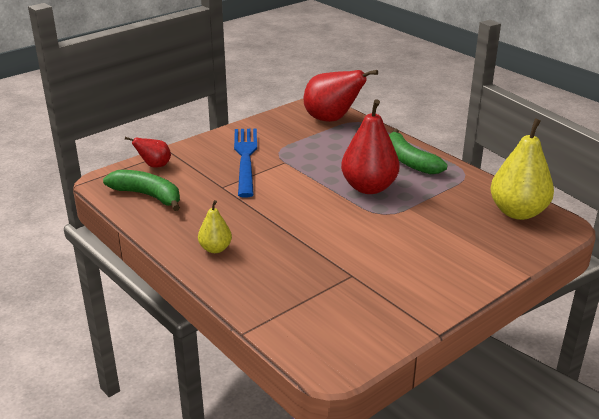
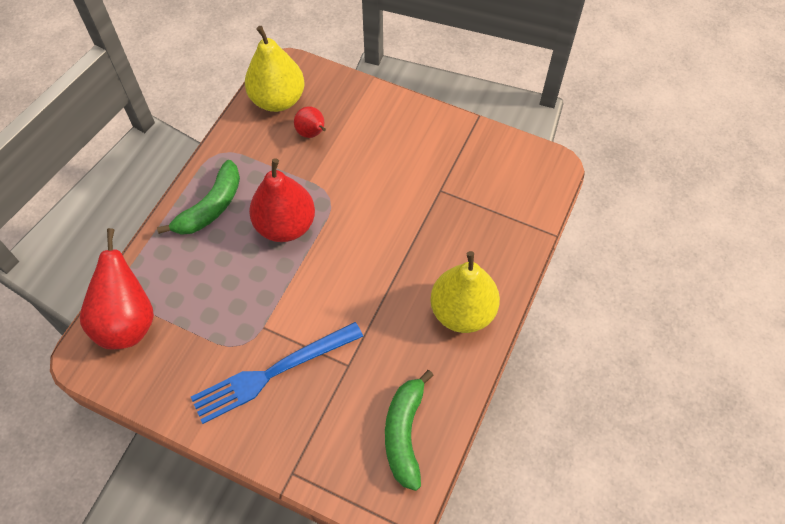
camera: 115 degrees left, 30 degrees up
(154, 166) = (335, 469): red pear -> red pear (312, 133)
(215, 249) = (462, 311): yellow pear -> yellow pear, size x1.93

